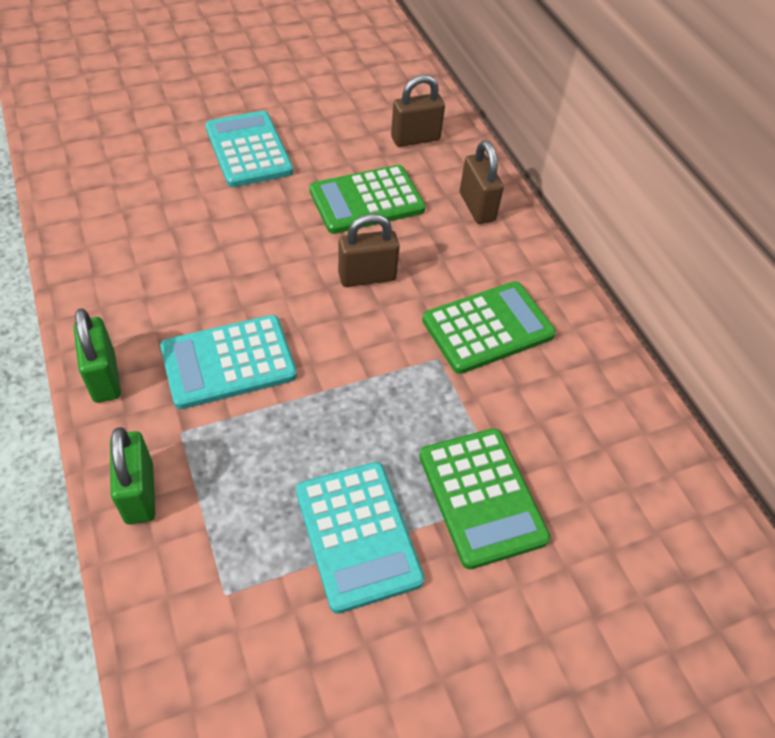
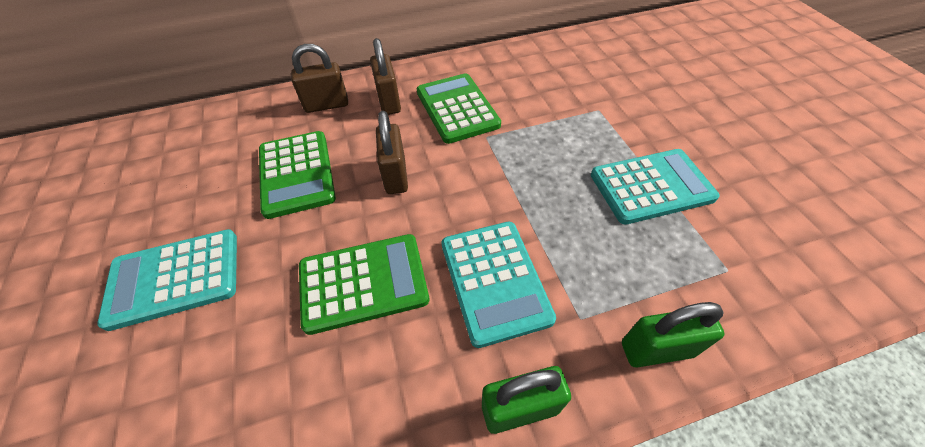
camera: 80 degrees left, 0 degrees up
(415, 139) = (222, 137): brown padlock -> brown padlock (389, 102)
(482, 497) = (603, 122): green calculator -> green calculator (363, 282)

